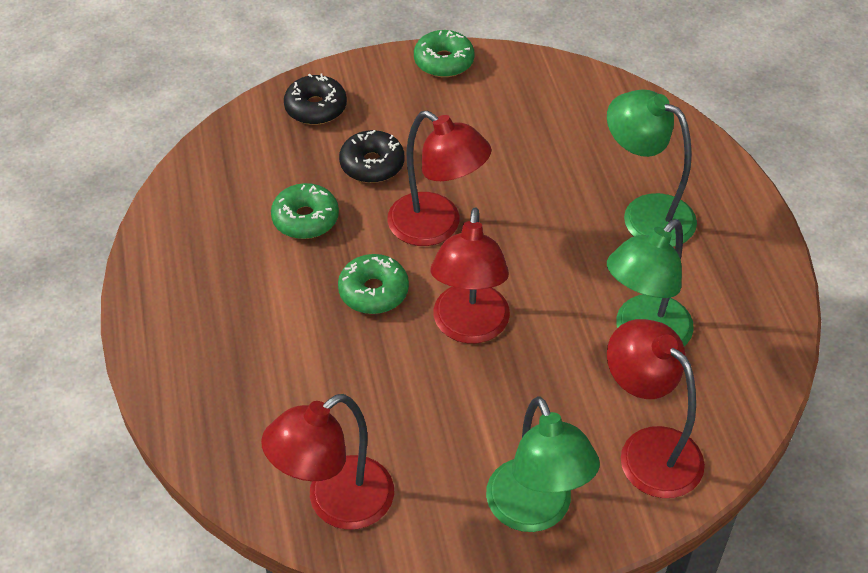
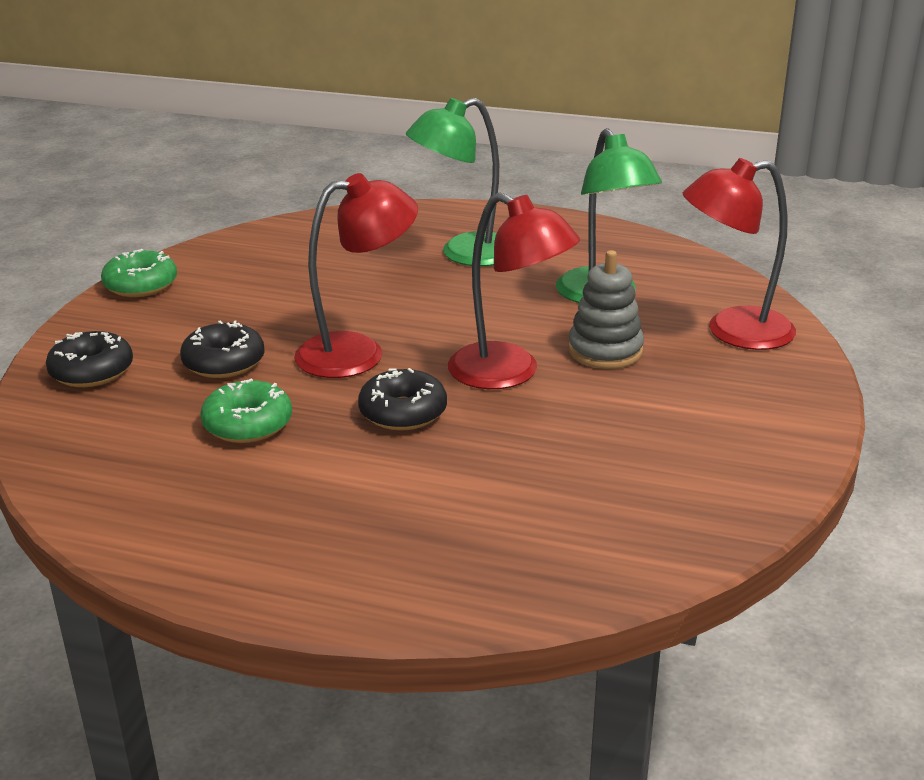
camera: 60 degrees left, 20 degrees down
(336, 503) = (675, 520): red lamp -> none
(373, 291) = (403, 412): green donut -> black donut
(535, 511) = (766, 405): green lamp -> none
(548, 373) = (605, 351): none -> grey stacking toy

